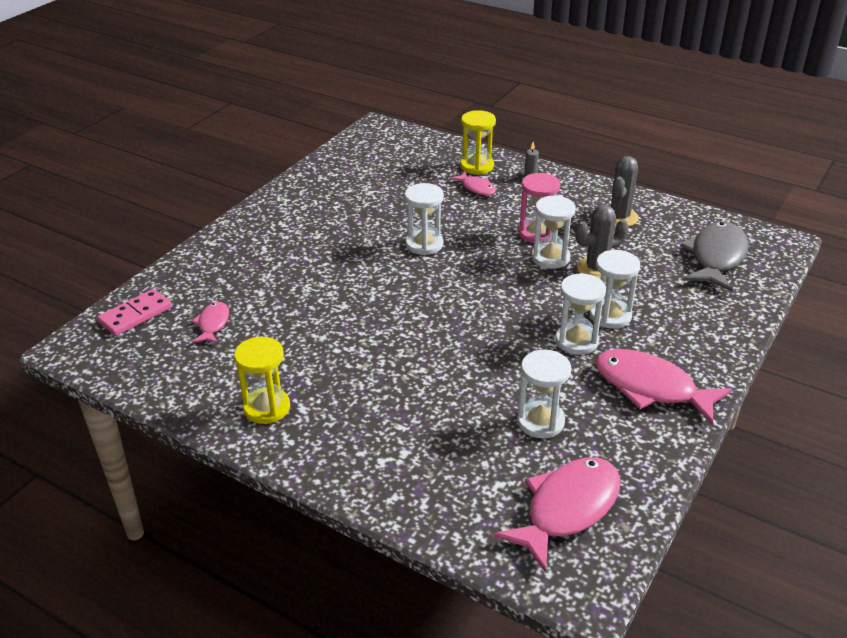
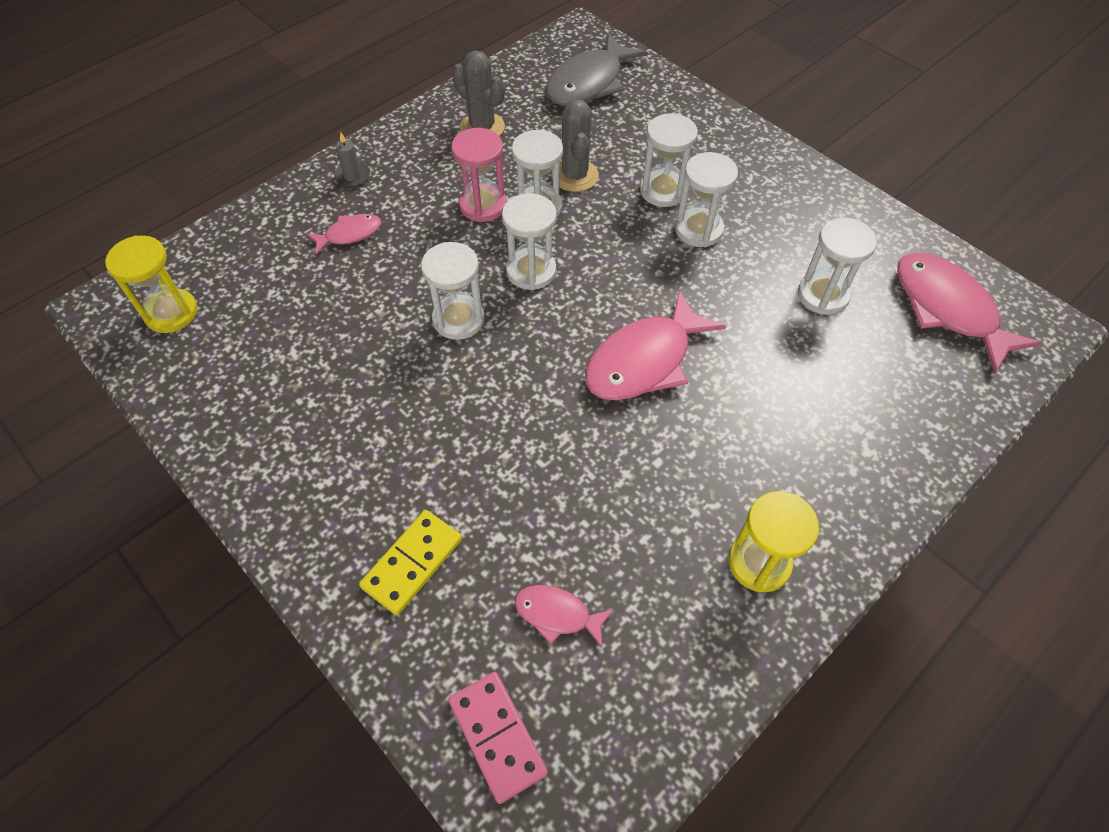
camera: 75 degrees left, 20 degrees up
(236, 265) = (413, 563): none -> yellow domino
(477, 166) = (295, 220): yellow hourglass -> yellow hourglass (171, 313)
(484, 266) = (531, 271): none -> white hourglass
(651, 388) = (785, 197): pink fish -> pink fish (644, 360)
(716, 257) = (589, 83): grey fish -> grey fish turned 90 degrees counterclockwise

